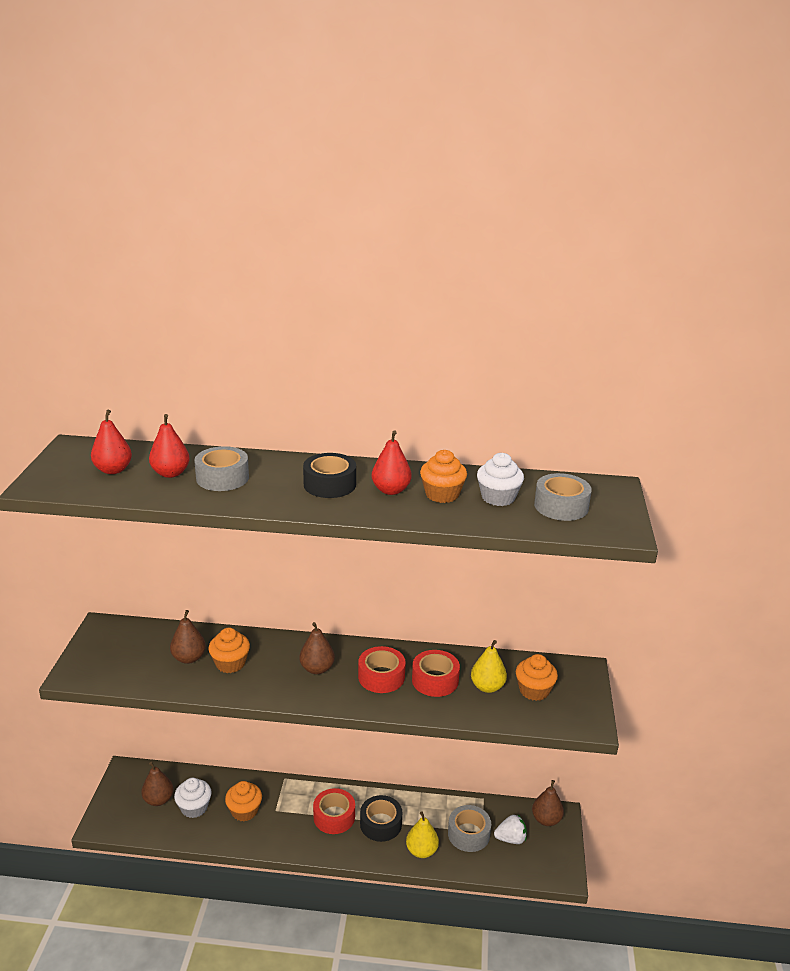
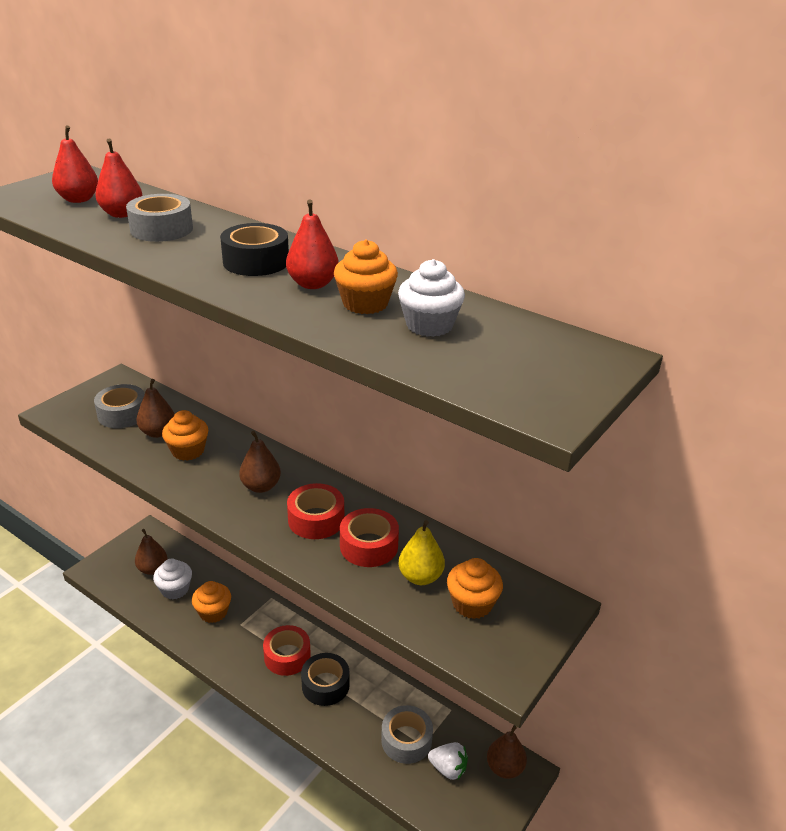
camera: 30 degrees right, 5 degrees up
(421, 851) = (344, 733): yellow pear -> none
(561, 506) = (499, 357): grey tape -> grey tape (122, 414)

